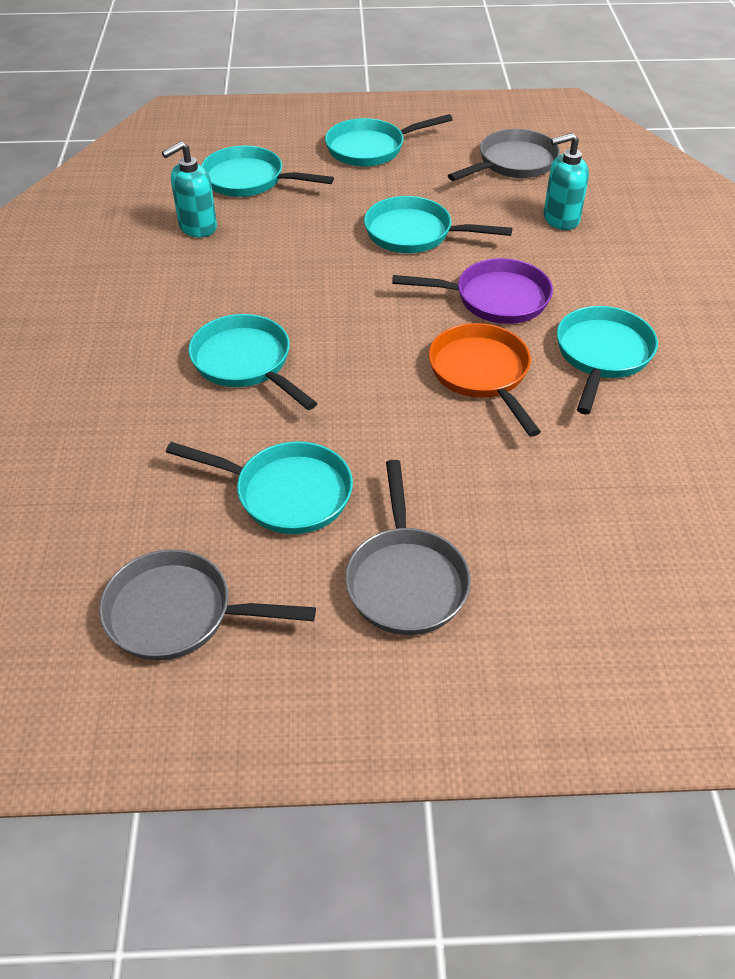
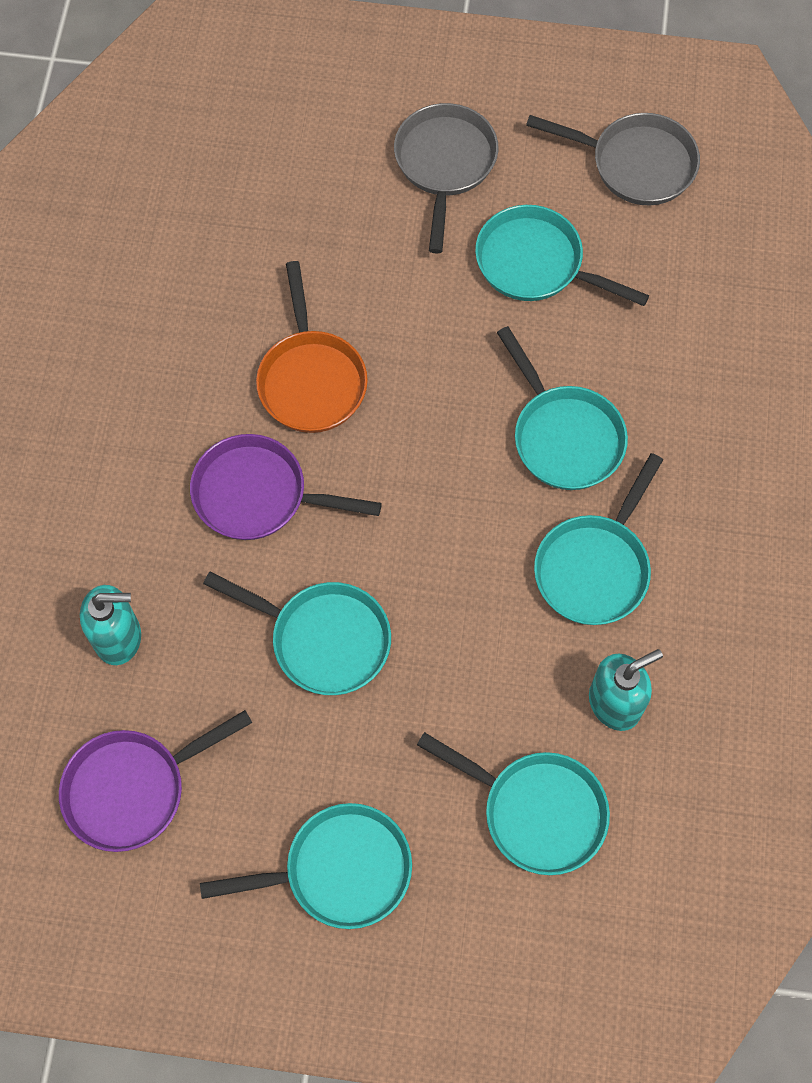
camera: 170 degrees left, 20 degrees up
(513, 163) = (133, 789): grey pan -> purple pan
(602, 355) = (171, 386): turquoise pan -> turquoise pan (595, 567)

